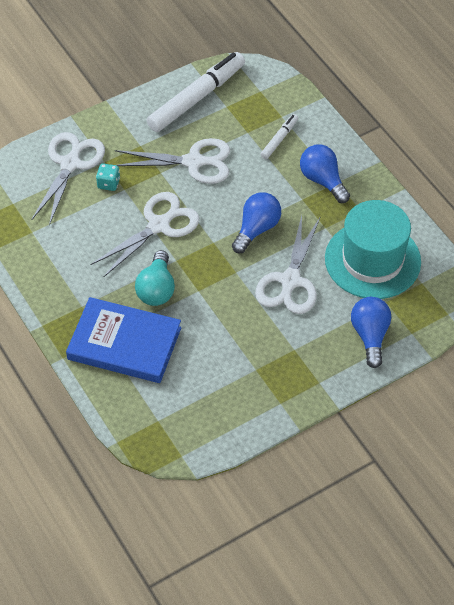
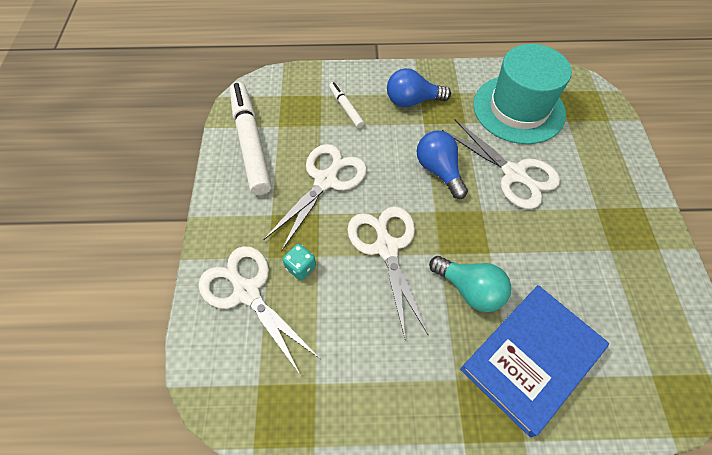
camera: 60 degrees left, 5 degrees up
(370, 336) = (602, 147): blue light bulb -> none

